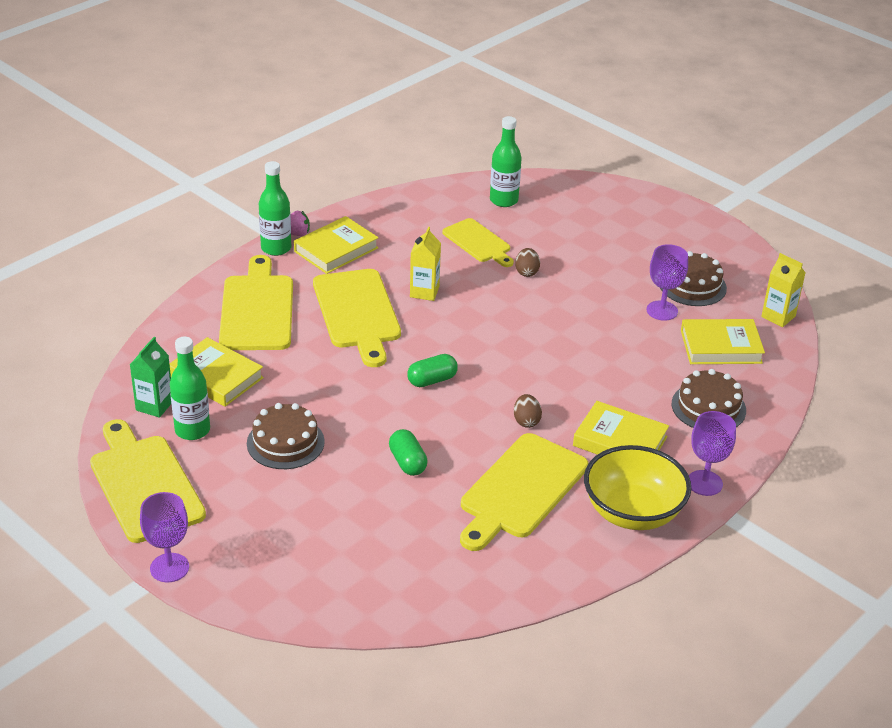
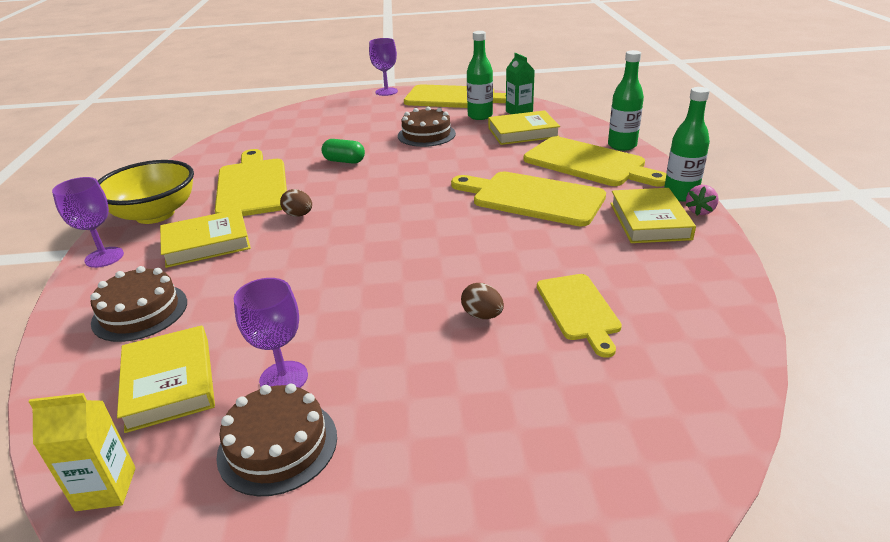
camera: 135 degrees right, 5 degrees down
(424, 292) = (524, 239): yellow carton -> none
(432, 380) = (403, 197): green capsule -> none
(478, 242) = (578, 310): yellow cutting board -> yellow cutting board turned 105 degrees counterclockwise
(503, 200) = (667, 383): green bottle -> green bottle (622, 145)
(721, 347) = (169, 383): yellow book -> yellow book turned 60 degrees counterclockwise

